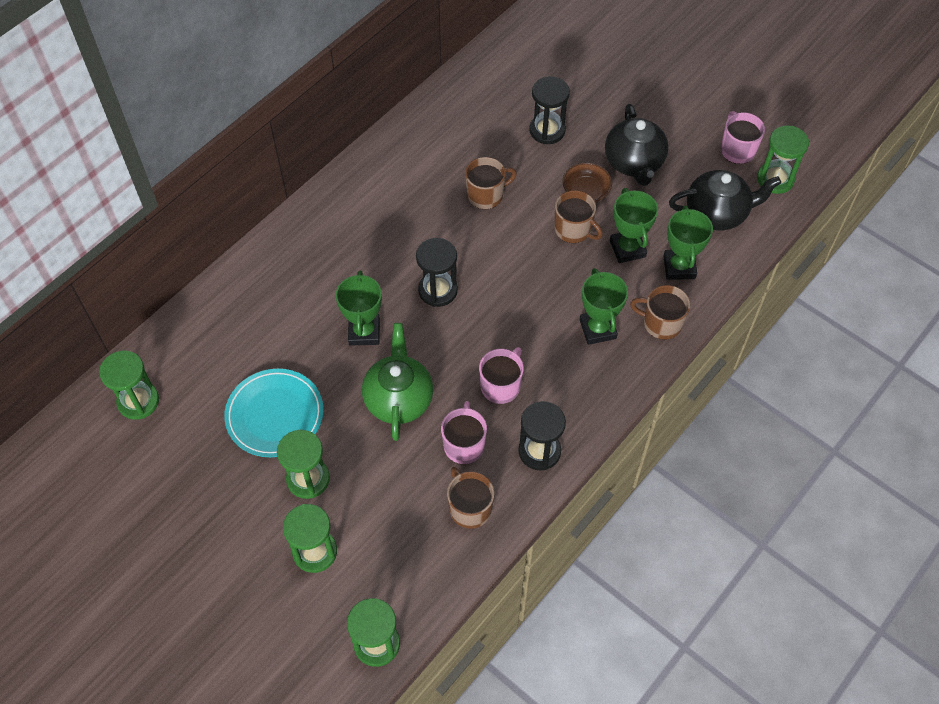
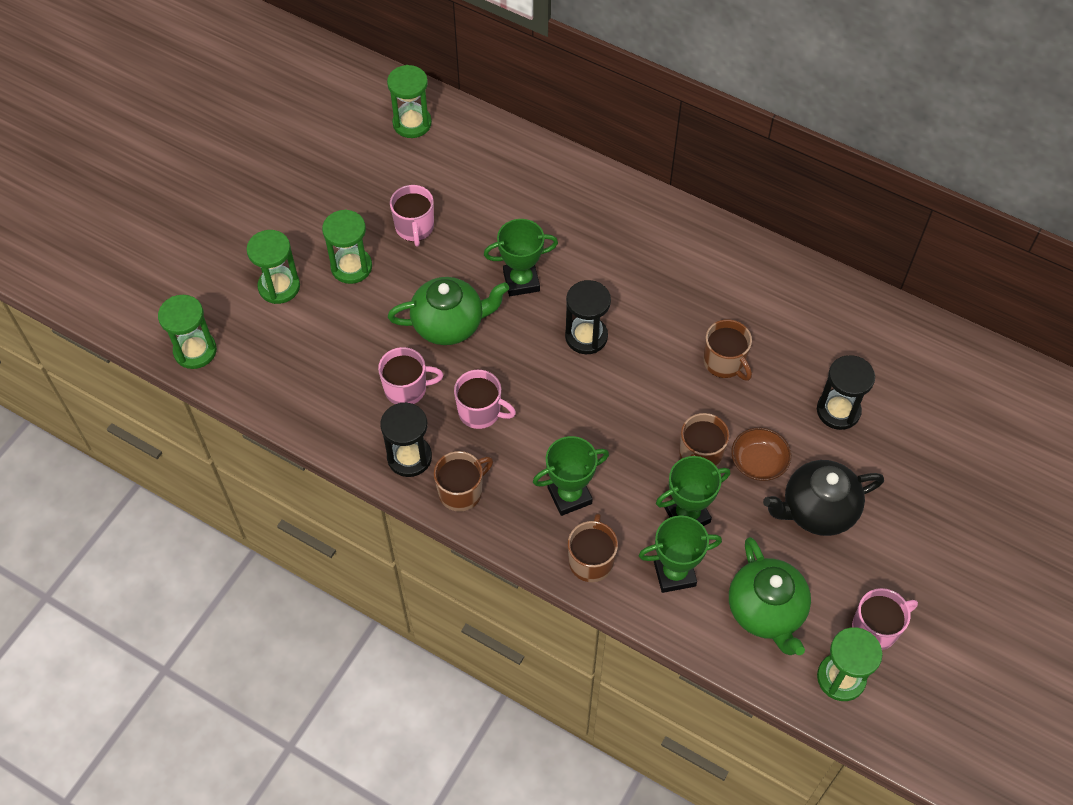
camera: 80 degrees right, 0 degrees up
(275, 415) = (414, 227): turquoise plate -> pink mug
(469, 508) = (338, 404): brown mug -> brown mug (461, 492)
(717, 213) = (766, 611): black teapot -> green teapot

